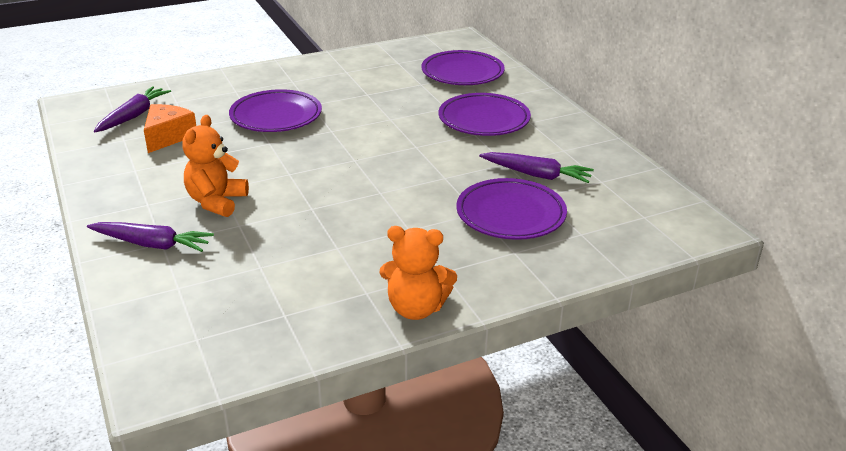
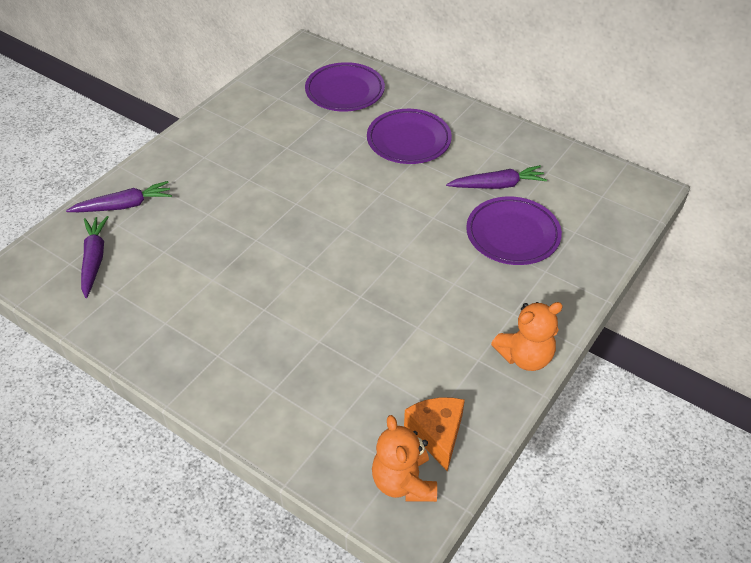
camera: 30 degrees left, 15 degrees up
(152, 244) = (267, 395): purple carrot -> purple carrot (124, 206)
(168, 137) = (155, 271): orange cheese -> orange cheese (437, 434)
(216, 202) = (275, 325): orange teddy bear -> orange teddy bear (403, 482)
(276, 116) = (231, 206): purple plate -> none

